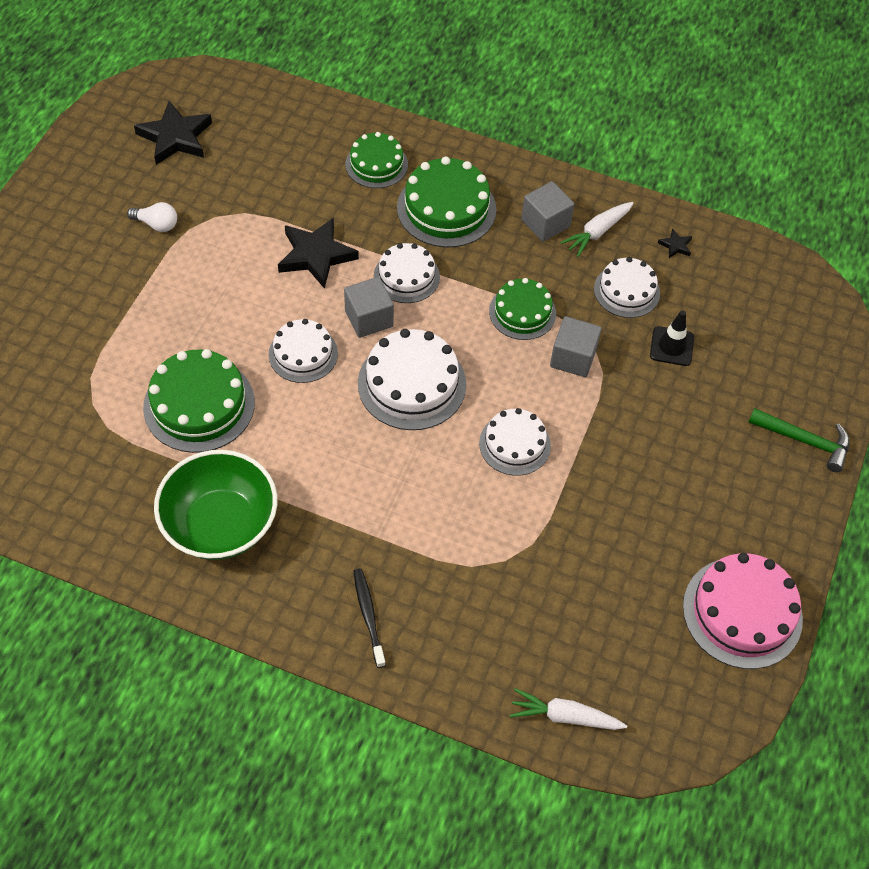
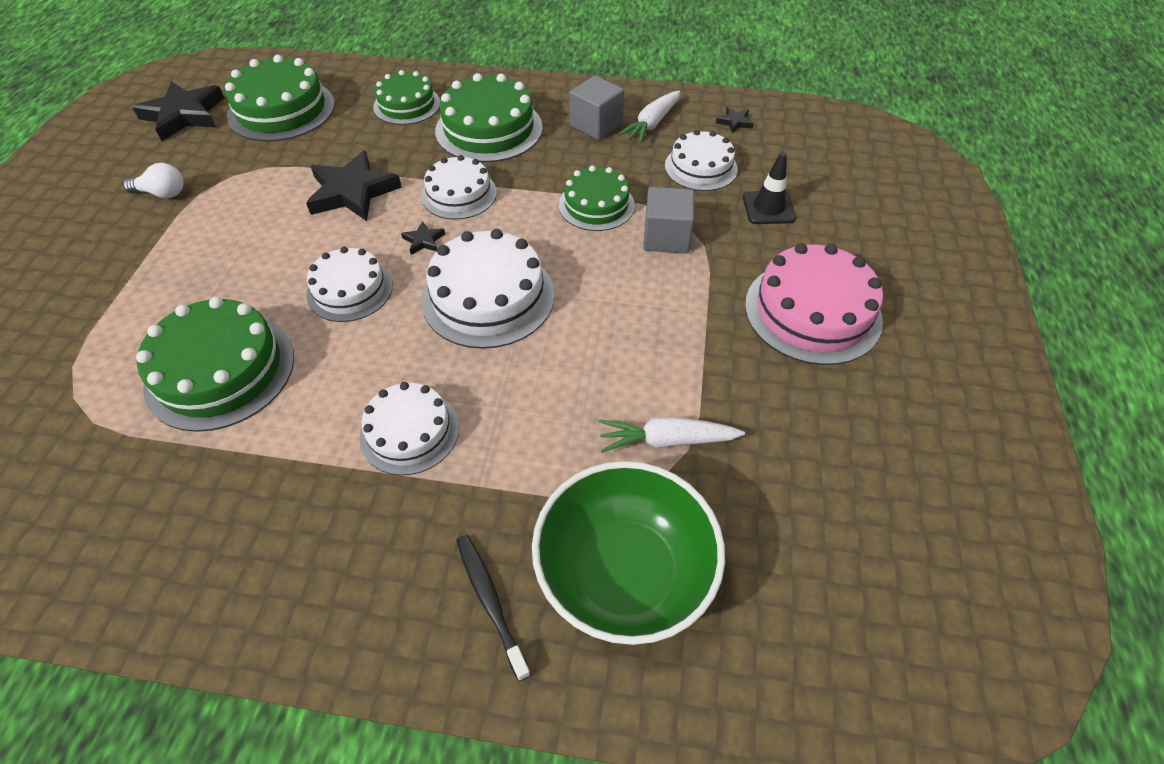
camera: 10 degrees left, 5 degrees down
(220, 524) = (258, 516): green bowl -> green bowl (624, 573)
(262, 148) = (281, 110): none -> green cake
(369, 318) = (424, 241): grey cube -> black star
(514, 444) = (628, 338): white cake -> white cake (409, 432)
(564, 716) = (815, 689): white carrot -> white carrot (666, 440)
(742, 612) = (983, 478): pink cake -> pink cake (812, 311)
(804, 441) = (952, 270): green hammer -> none

